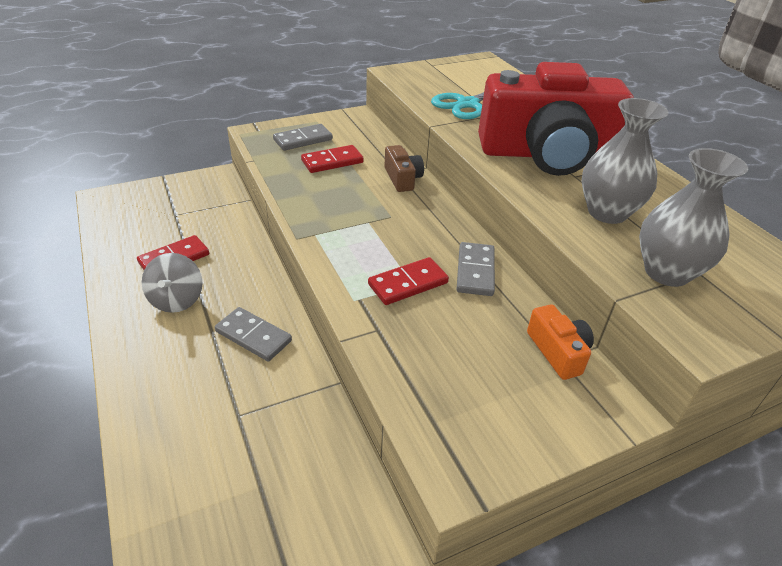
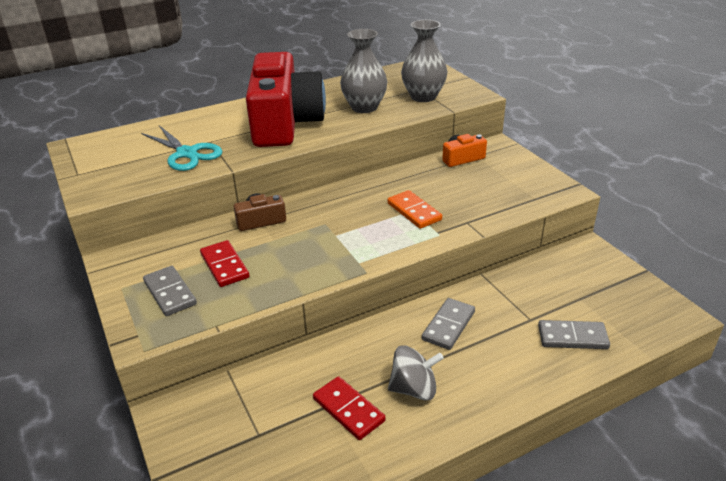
camera: 90 degrees left, 5 degrees down
(408, 283) = (414, 212): red domino -> orange domino
(475, 271) = (392, 184): grey domino -> grey domino (572, 337)

